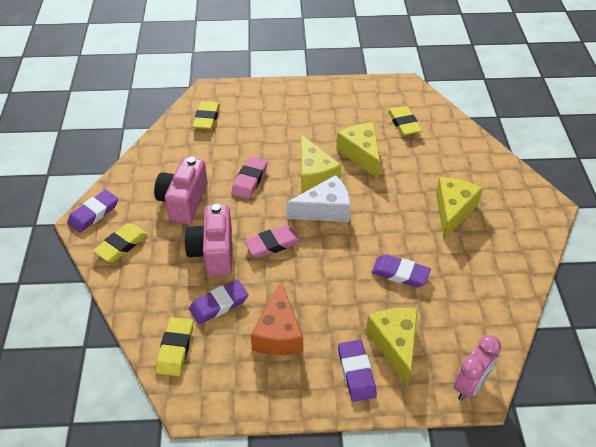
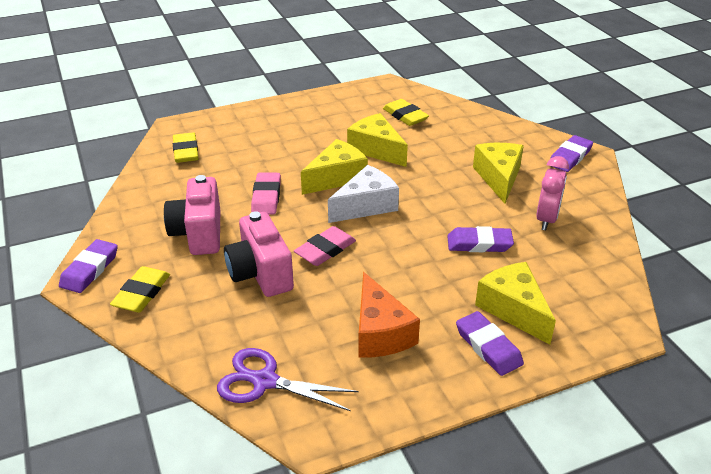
camera: 20 degrees left, 10 degrees down
(175, 349) = (265, 381): yellow eraser -> purple scissors
(219, 304) = (294, 322): purple eraser -> purple eraser (570, 157)
(314, 175) = (336, 178): yellow cheese -> yellow cheese turned 90 degrees counterclockwise
(470, 385) = (612, 325): pink clock -> pink clock (546, 219)

